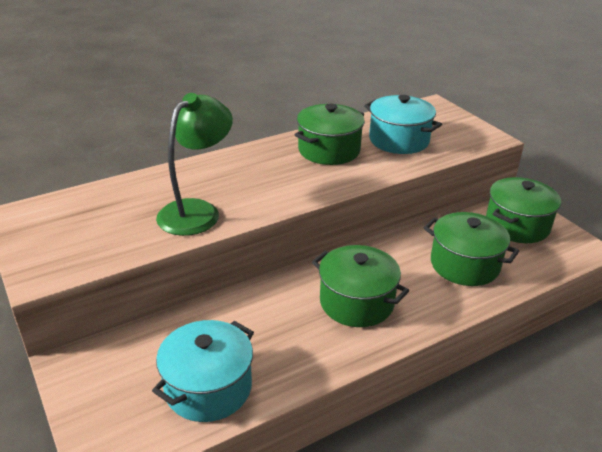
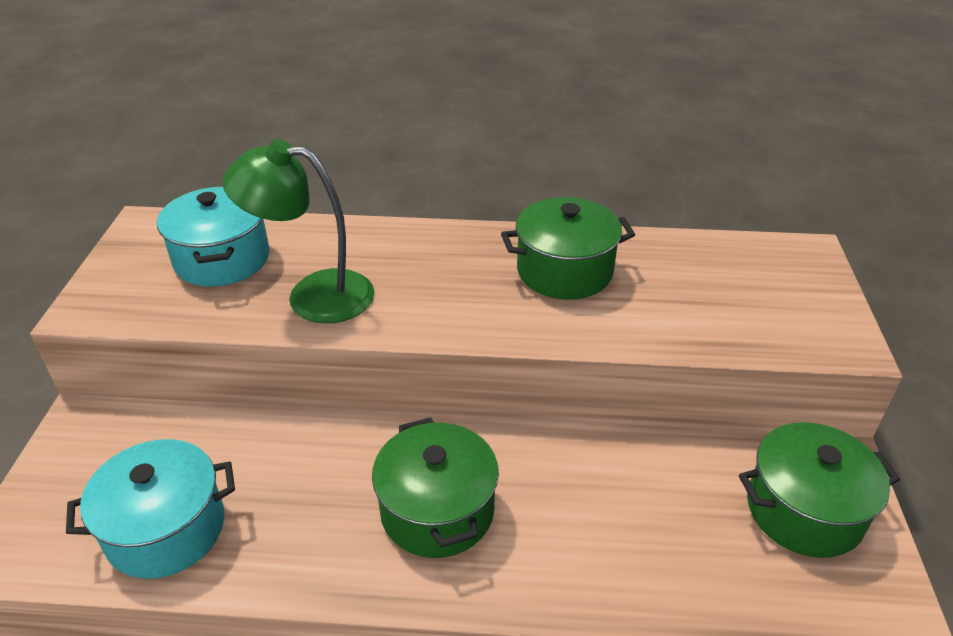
camera: 35 degrees right, 5 degrees up
(197, 211) = (313, 295): green lamp -> green lamp turned 150 degrees counterclockwise
(399, 140) = (684, 292): turquoise pot -> turquoise pot (222, 259)
(464, 265) = (647, 533): green pot -> none

